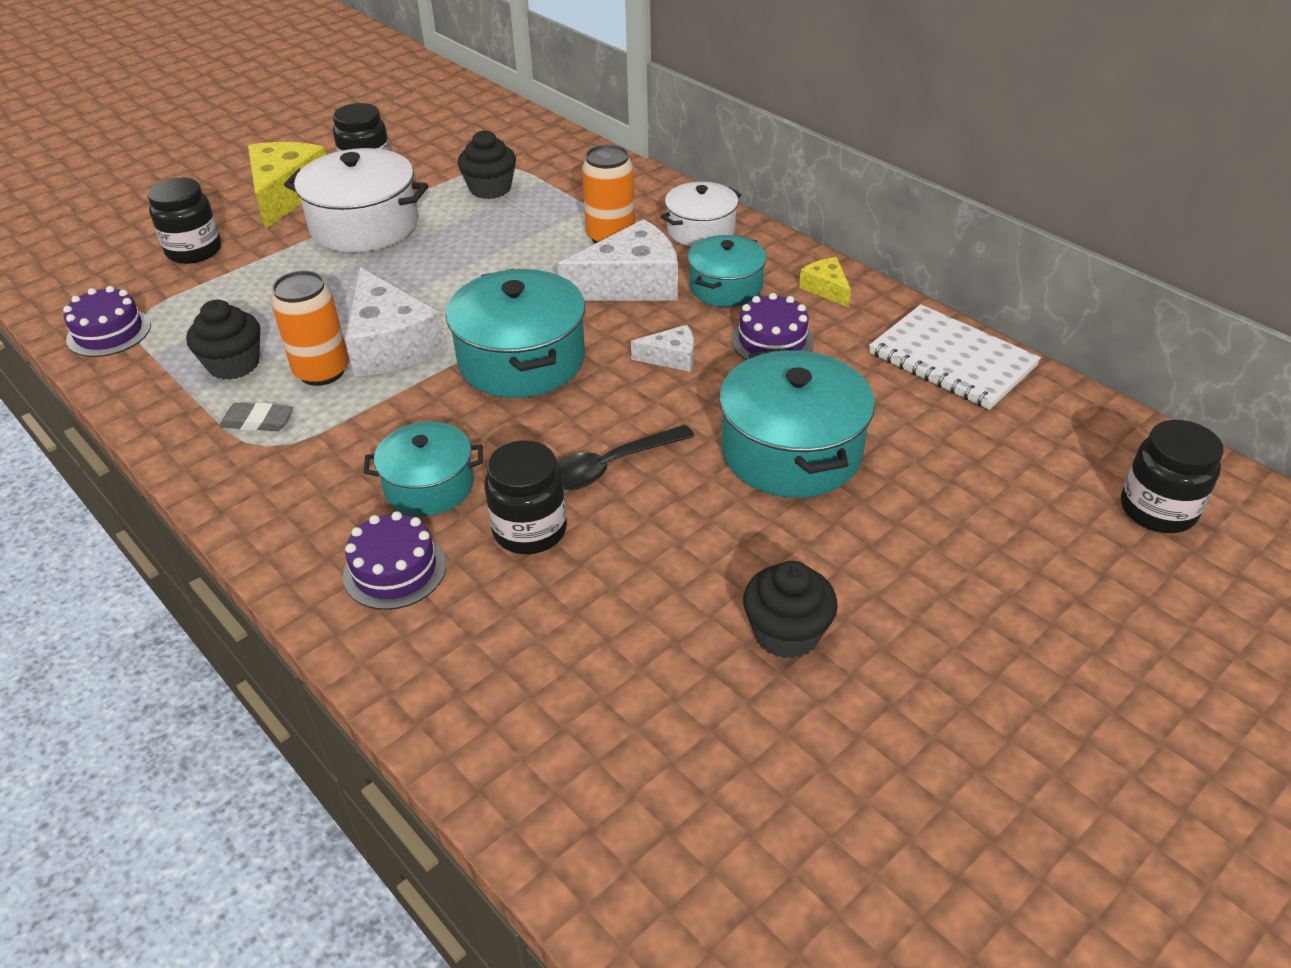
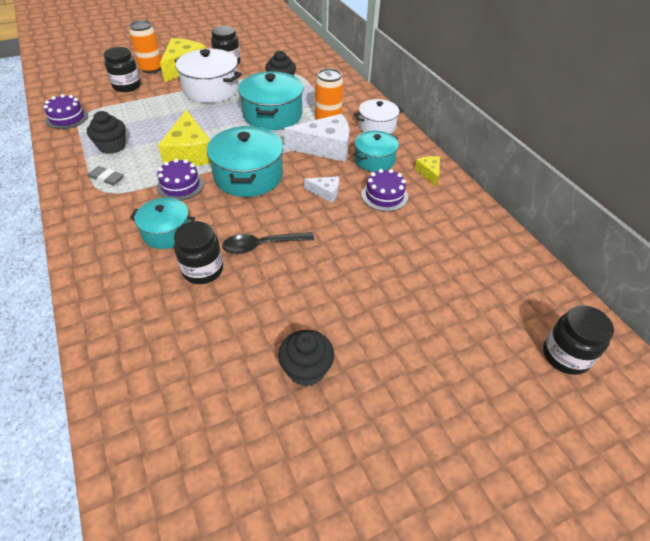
camera: 15 degrees right, 5 degrees up
(322, 372) = (150, 159): orange can -> orange can (151, 69)
(390, 344) = (189, 153): white cheese -> yellow cheese
(394, 570) = (125, 274): purple cake -> purple cake (180, 185)
(791, 451) = (363, 261): turquoise pot -> turquoise pot (272, 115)
(952, 360) = (481, 230): white notebook -> none

